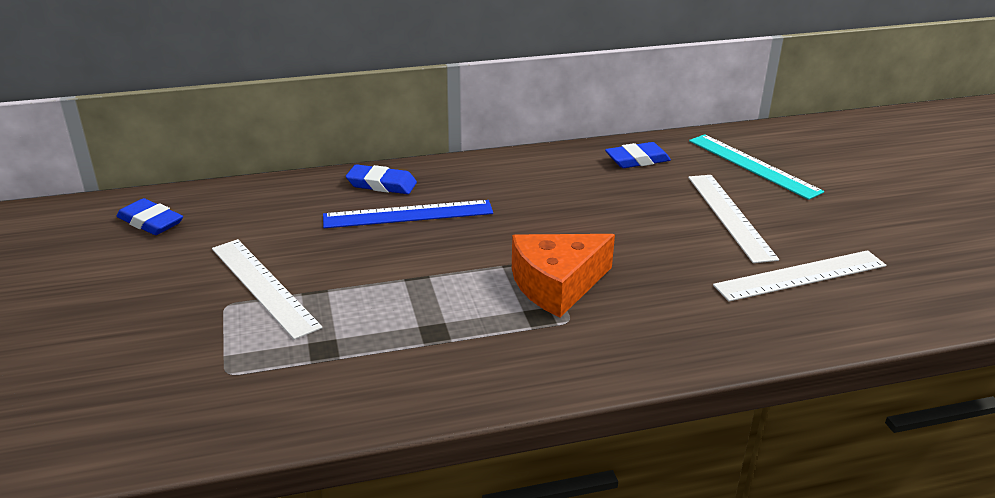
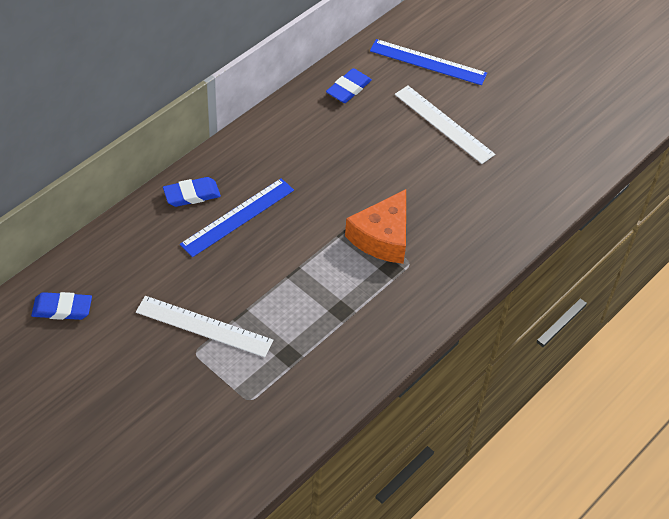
camera: 35 degrees left, 20 degrees up
(753, 165) = (428, 62): turquoise ruler -> blue ruler
(800, 275) = (514, 163): white ruler -> none

